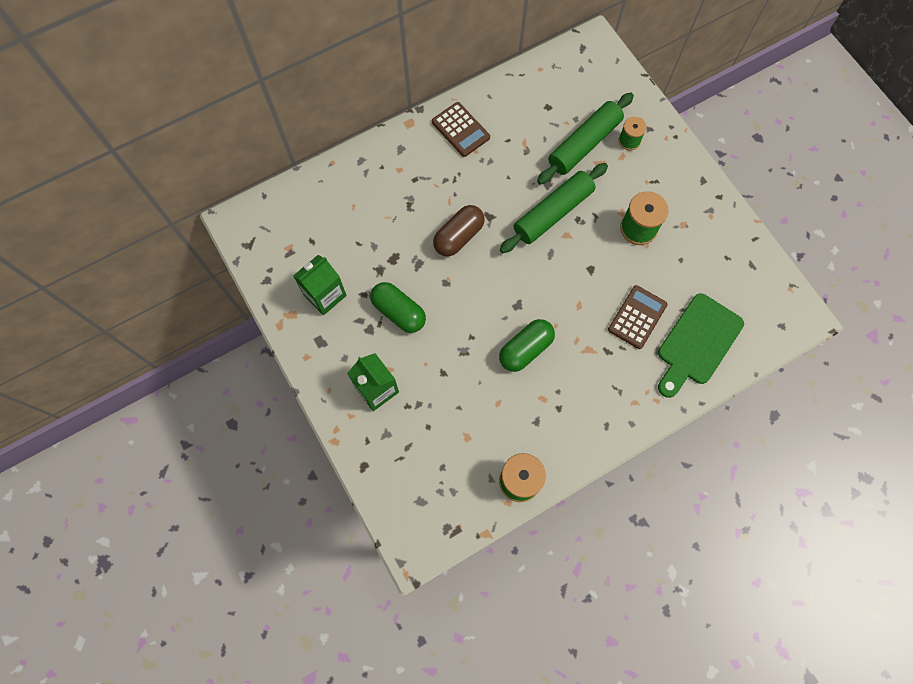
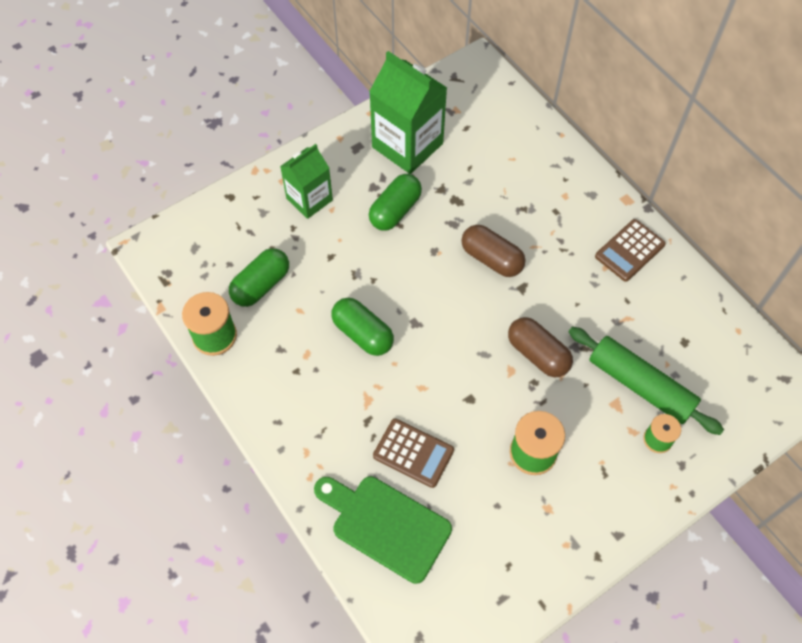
camera: 85 degrees right, 10 degrees down
(325, 295) = (407, 145): green carton -> green carton, size x1.59
(468, 437) = (261, 285): none -> green capsule
(553, 213) = (538, 354): green rolling pin -> brown capsule

